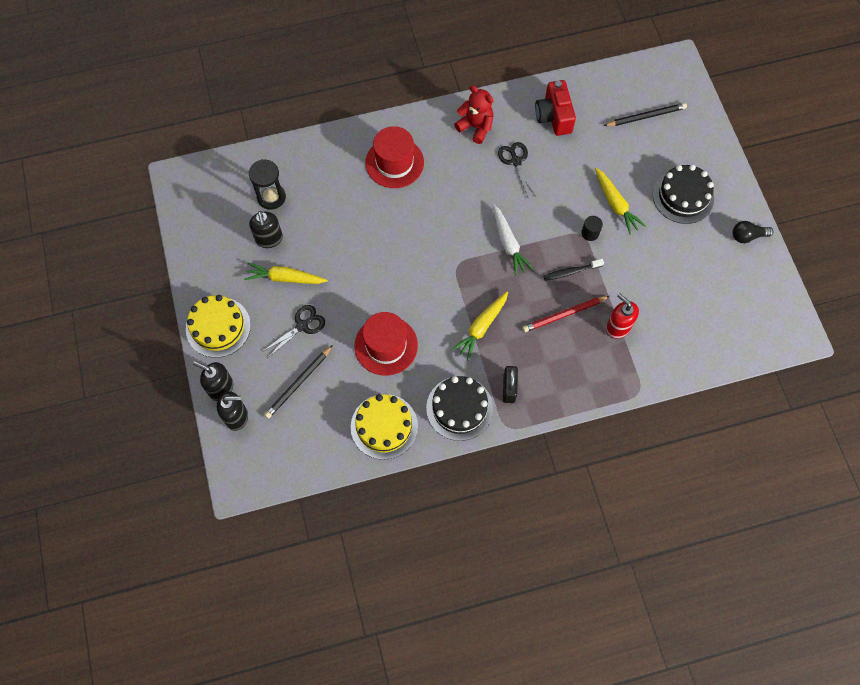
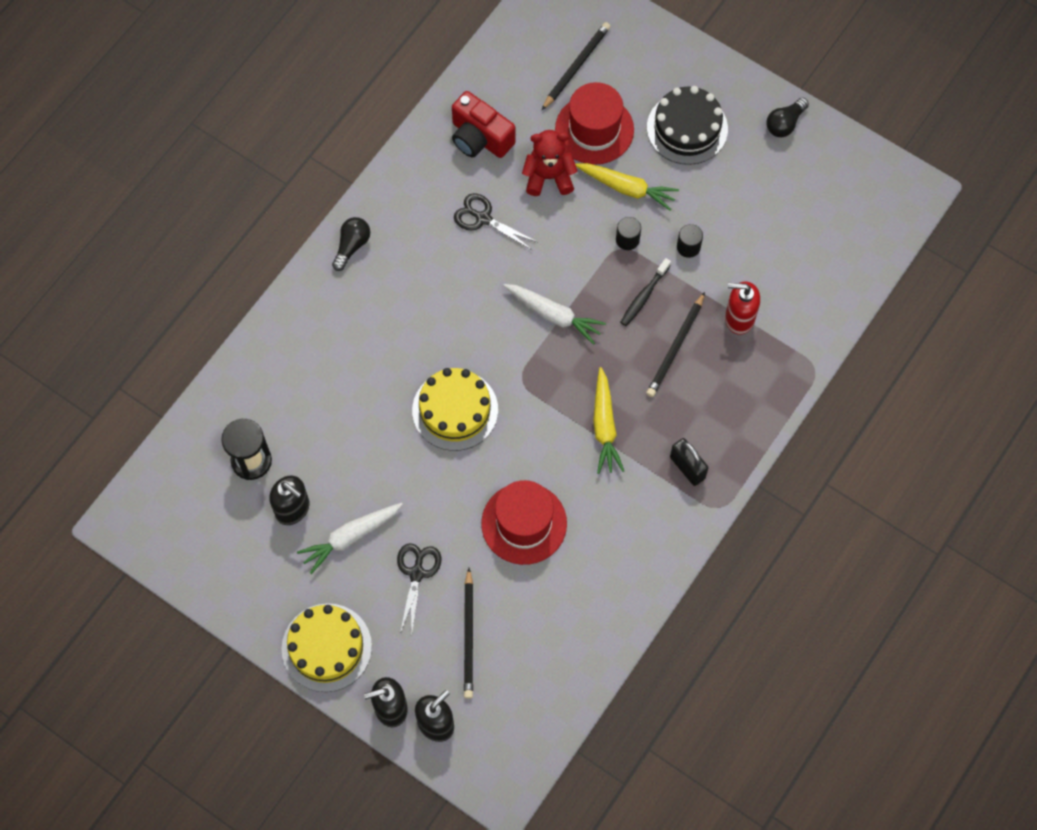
camera: 40 degrees left, 0 degrees up
(285, 278) = (351, 537): yellow carrot -> white carrot
(384, 426) = (597, 608): yellow cake -> yellow cake (455, 410)
(394, 163) = (353, 318): red hat -> red hat (594, 129)
(429, 124) = (352, 246): none -> black light bulb
(459, 408) = (656, 527): black cake -> none
(476, 127) = (406, 212): red teddy bear -> red teddy bear (549, 177)
(564, 315) = (676, 347): red pencil -> black pencil
(623, 263) = (688, 247): none -> black cylinder

